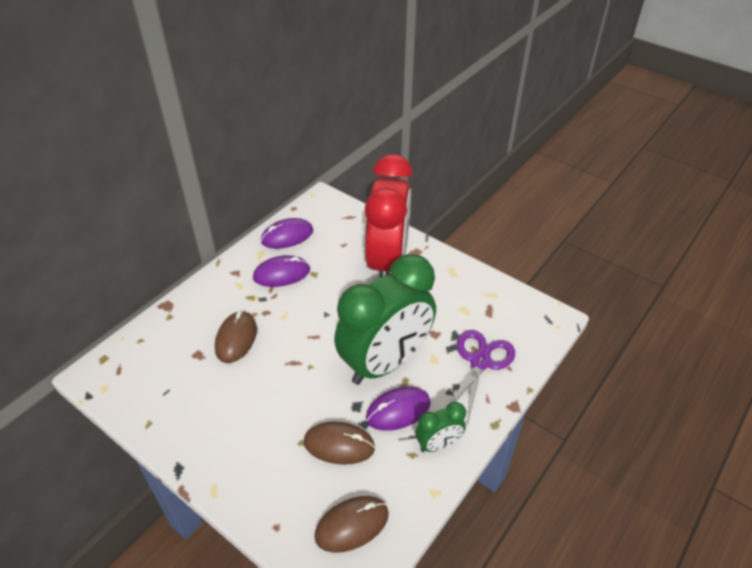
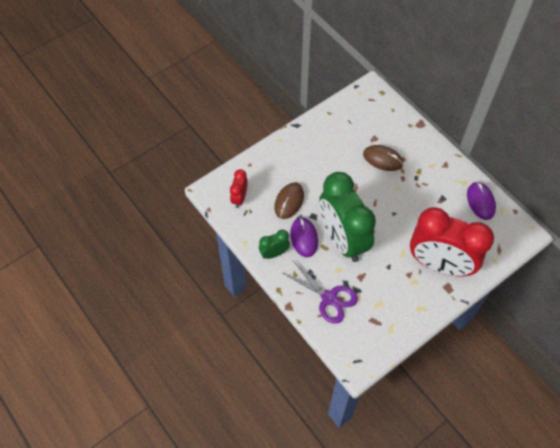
camera: 105 degrees right, 15 degrees up
(281, 274) = (439, 192): purple mouse -> none
(352, 525) = (239, 198): brown mouse -> red clock
(438, 444) = (274, 253): green clock -> green clock turned 75 degrees clockwise

